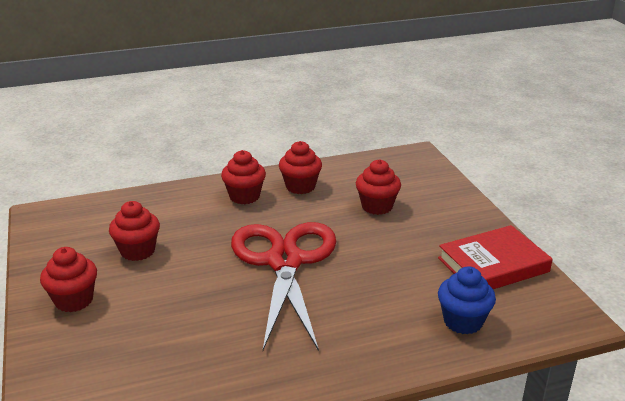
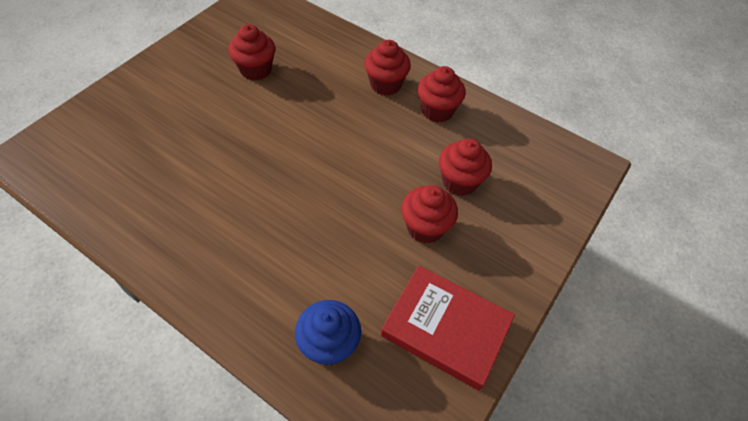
camera: 50 degrees right, 25 degrees up
(74, 300) = (173, 75): red cupcake -> red cupcake (425, 227)
(285, 261) = (314, 163): red scissors -> none

